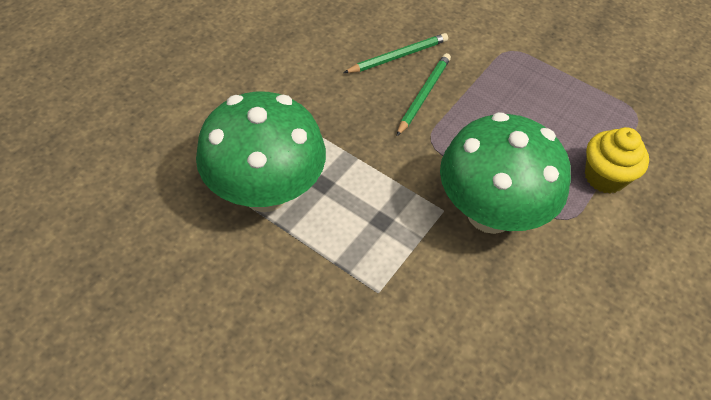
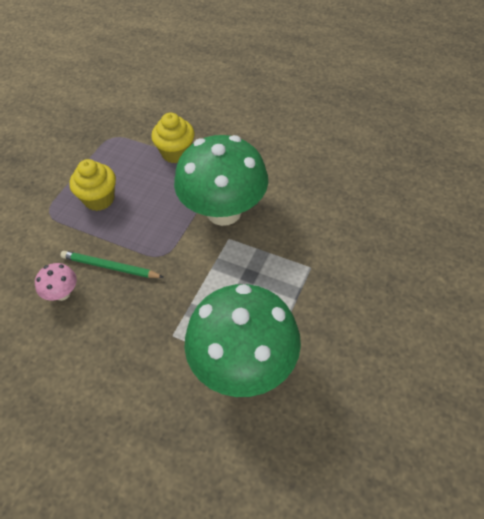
camera: 95 degrees left, 0 degrees up
(398, 56) = (62, 293): green pencil -> pink mushroom
(526, 93) = (99, 199): none -> yellow cupcake

